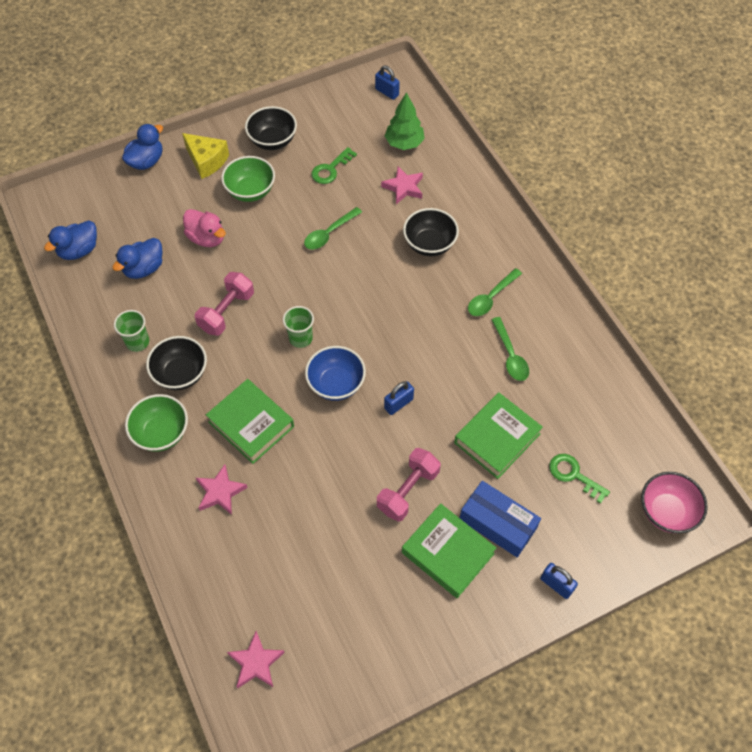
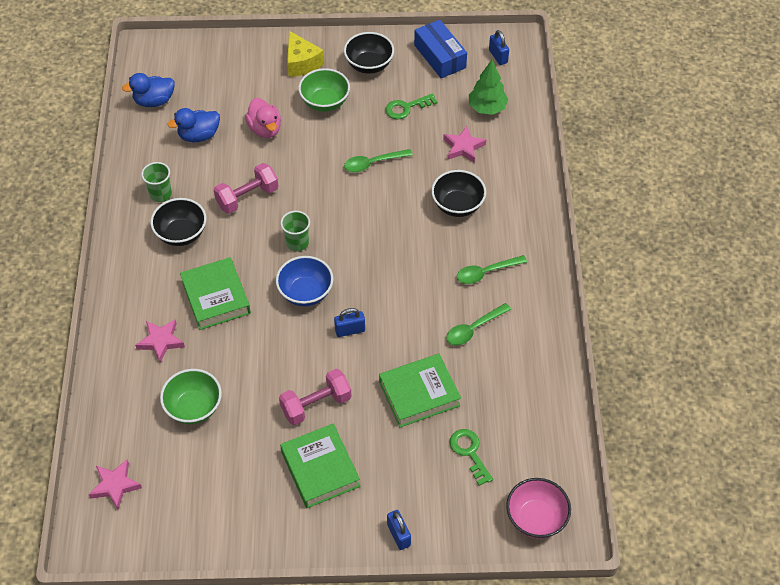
camera: 25 degrees right, 5 degrees down
(146, 161) = (250, 45): blue duck -> none
(161, 433) = (140, 275): green bowl -> green bowl (194, 407)
(498, 523) = (377, 464): blue box -> blue box (440, 56)
(510, 355) = (474, 329): green spoon -> green spoon turned 45 degrees clockwise

